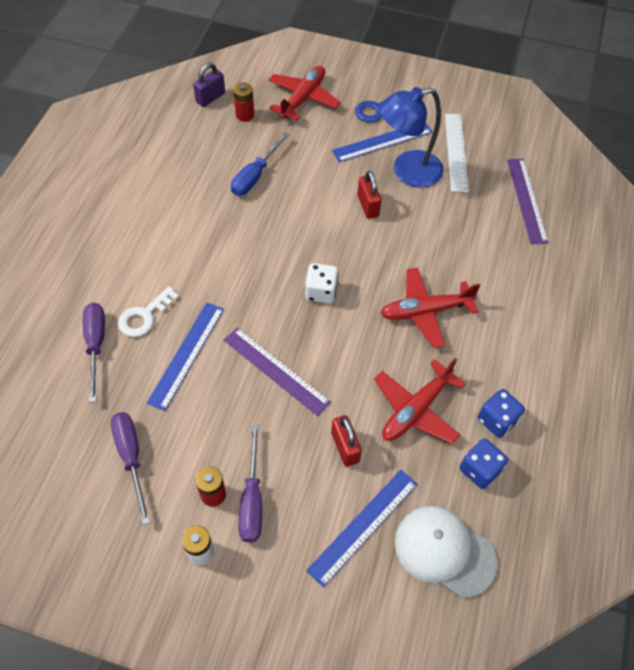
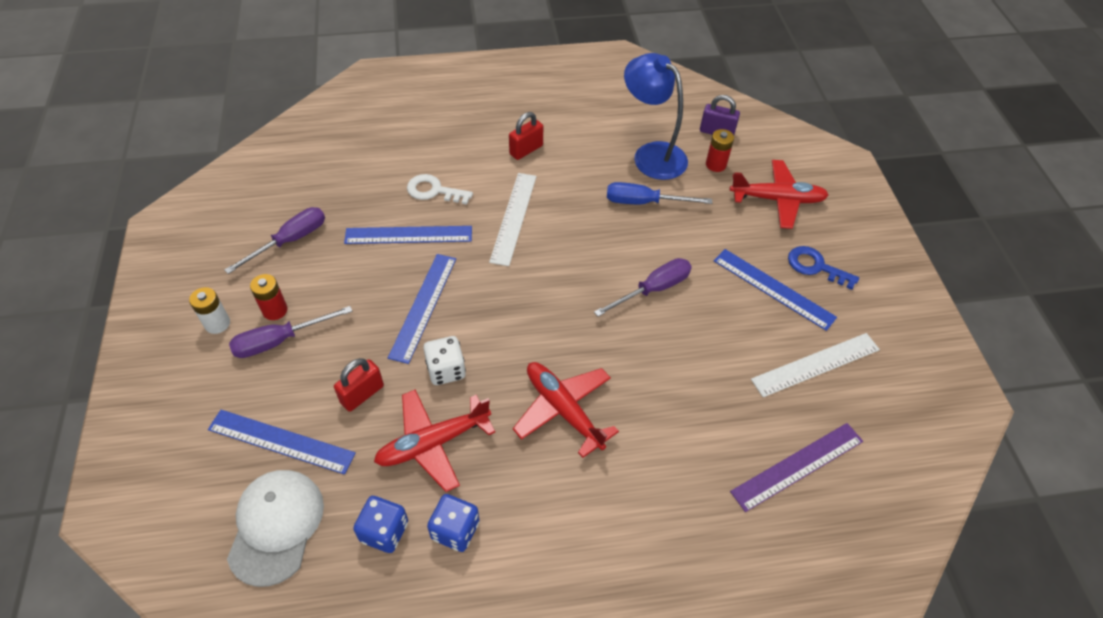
camera: 65 degrees right, 5 degrees down
(96, 345) = (389, 173): purple screwdriver -> purple screwdriver (653, 289)
(216, 268) = (514, 218): none -> white ruler
(275, 370) = (423, 306): purple ruler -> blue ruler
(321, 292) = (534, 308): white dice -> white dice (446, 370)
(368, 206) = (672, 307): red padlock -> red padlock (526, 150)
(407, 171) = (747, 326): blue lamp -> blue lamp (651, 154)
(416, 409) = (433, 443): red plane -> red plane turned 45 degrees counterclockwise

